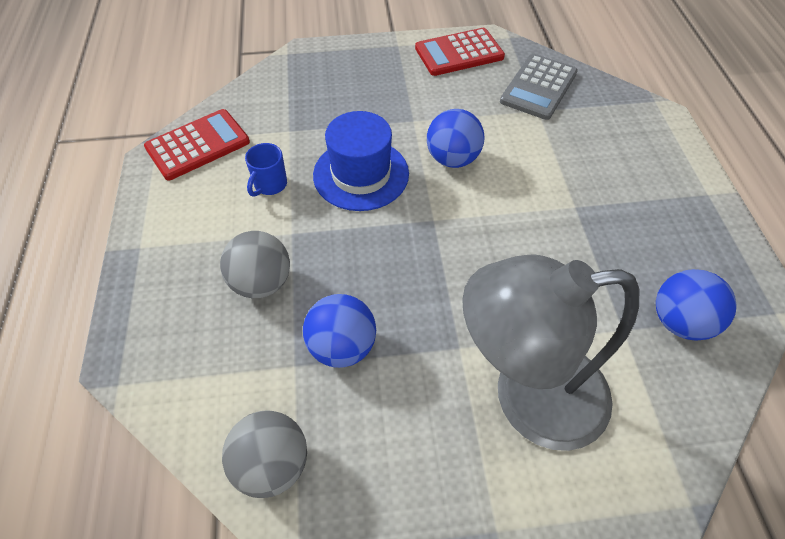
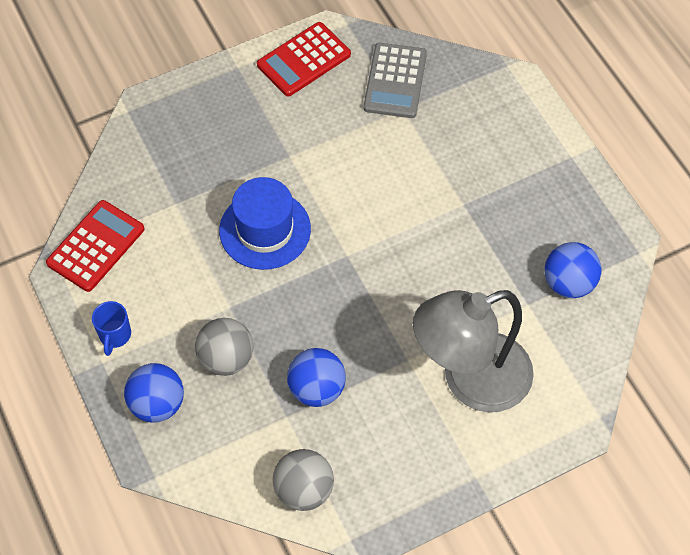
camera: 20 degrees left, 5 degrees up
(270, 185) = (187, 266): blue mug -> blue mug (115, 335)
(452, 159) = (341, 188): blue ball -> blue ball (157, 404)

